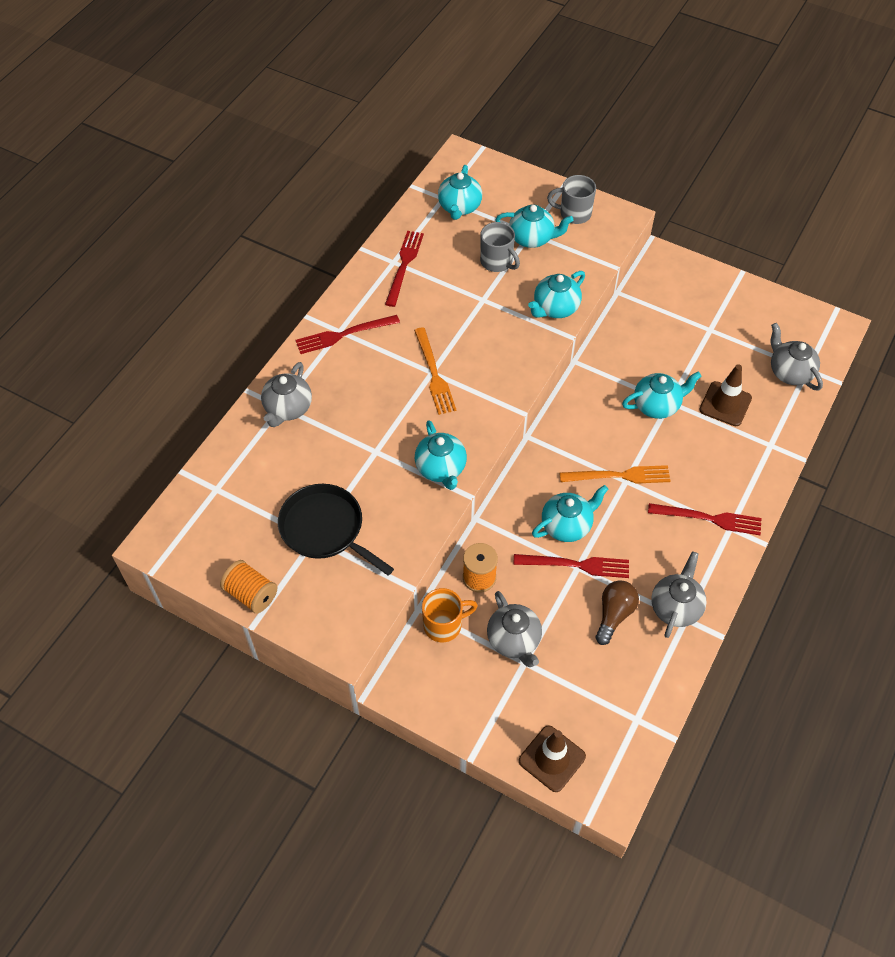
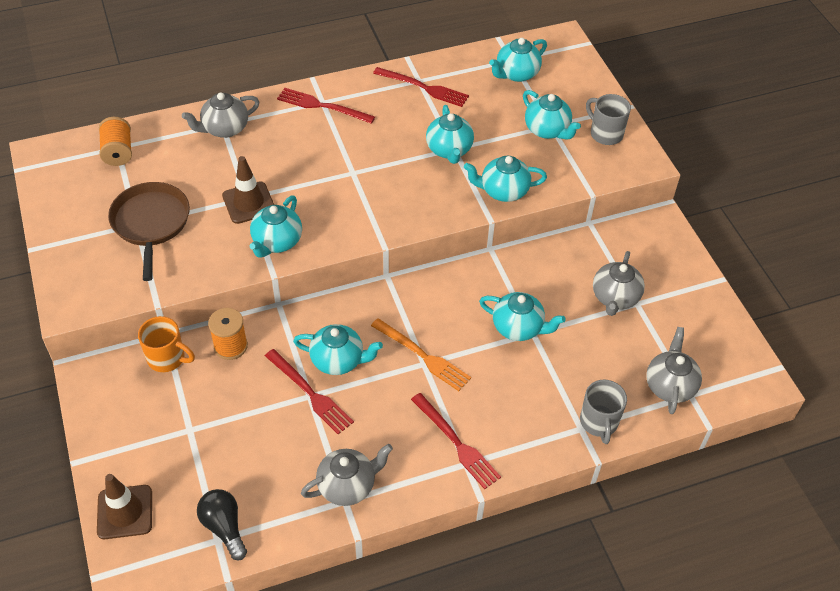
camera: 40 degrees right, 5 degrees down
(251, 594) = (55, 229): orange spool -> orange spool (118, 152)
(325, 529) = (151, 223): black pan -> brown pan
(404, 265) = (424, 88): red fork -> red fork turned 60 degrees clockwise
(434, 374) = (352, 175): orange fork -> none
(481, 303) = (449, 150): none -> turquoise teapot
(497, 262) = (498, 129): grey mug -> grey mug (599, 422)
(514, 640) = (201, 408): grey teapot -> grey teapot (615, 298)
(614, 614) = (294, 451): brown light bulb -> none
(631, 707) = (224, 527): none -> black light bulb
(725, 404) = (579, 368): brown traffic cone -> brown traffic cone (249, 203)

